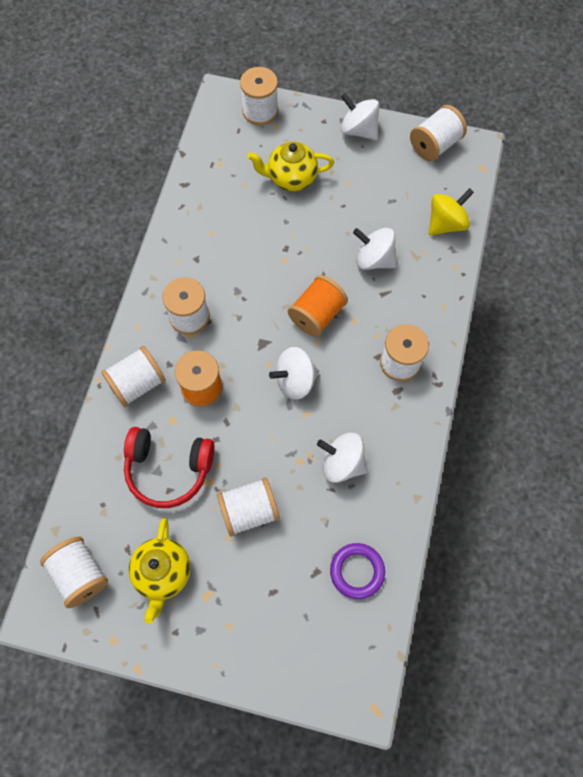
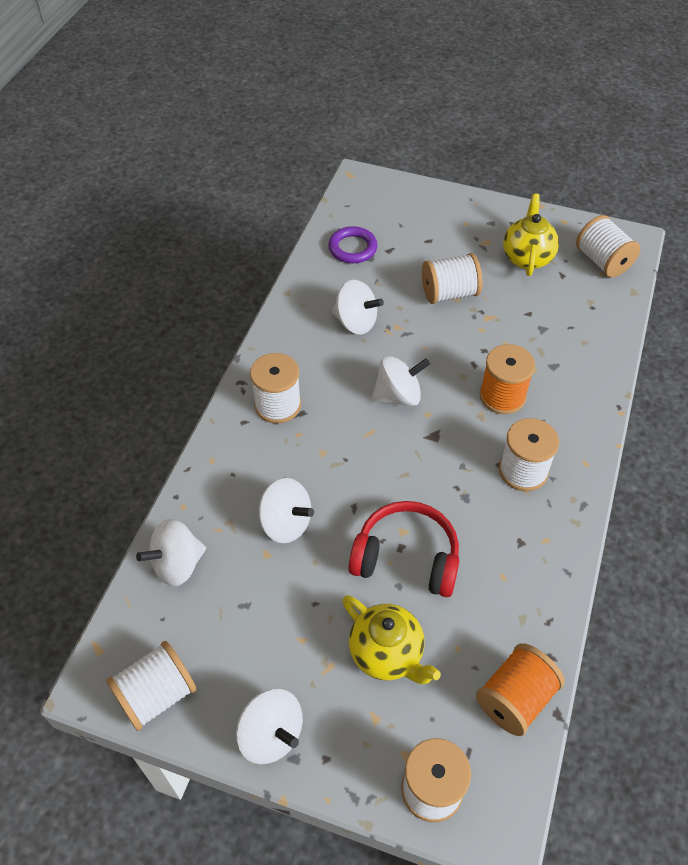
camera: 175 degrees left, 15 degrees down
(137, 384) = (575, 405): white spool -> none
(168, 469) = (531, 329): red headphones -> red headphones (406, 557)
(291, 178) = (387, 654): yellow teapot -> yellow teapot turned 45 degrees clockwise
(317, 315) = (367, 461): orange spool -> orange spool (515, 698)
(446, 223) = (177, 564): yellow spinning top -> white spinning top

